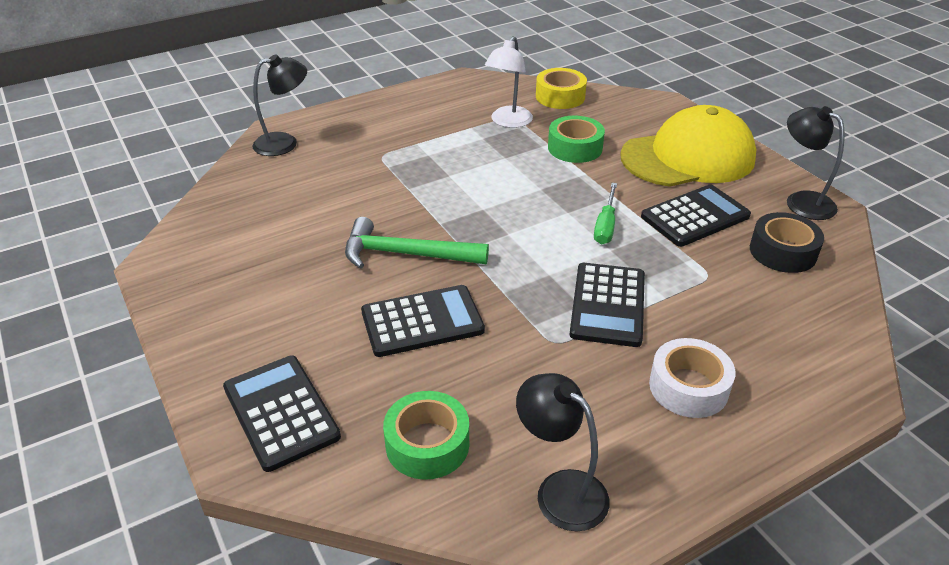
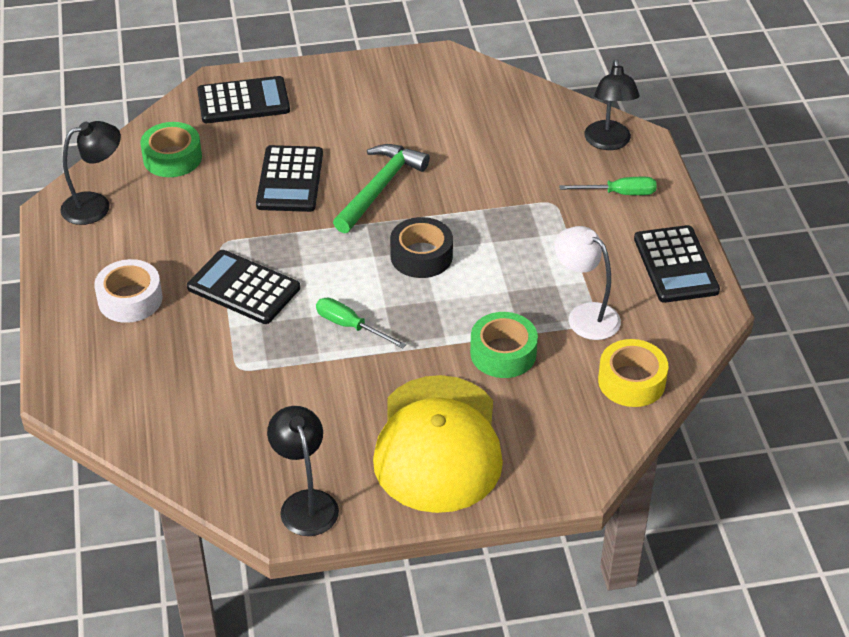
camera: 110 degrees right, 5 degrees up
(354, 128) = (619, 193): none -> green screwdriver
(695, 216) = (328, 399): black calculator -> black calculator (675, 265)
(782, 252) = (238, 440): black tape -> black tape (421, 256)
(801, 201) = (305, 503): black lamp -> black lamp turned 90 degrees counterclockwise

